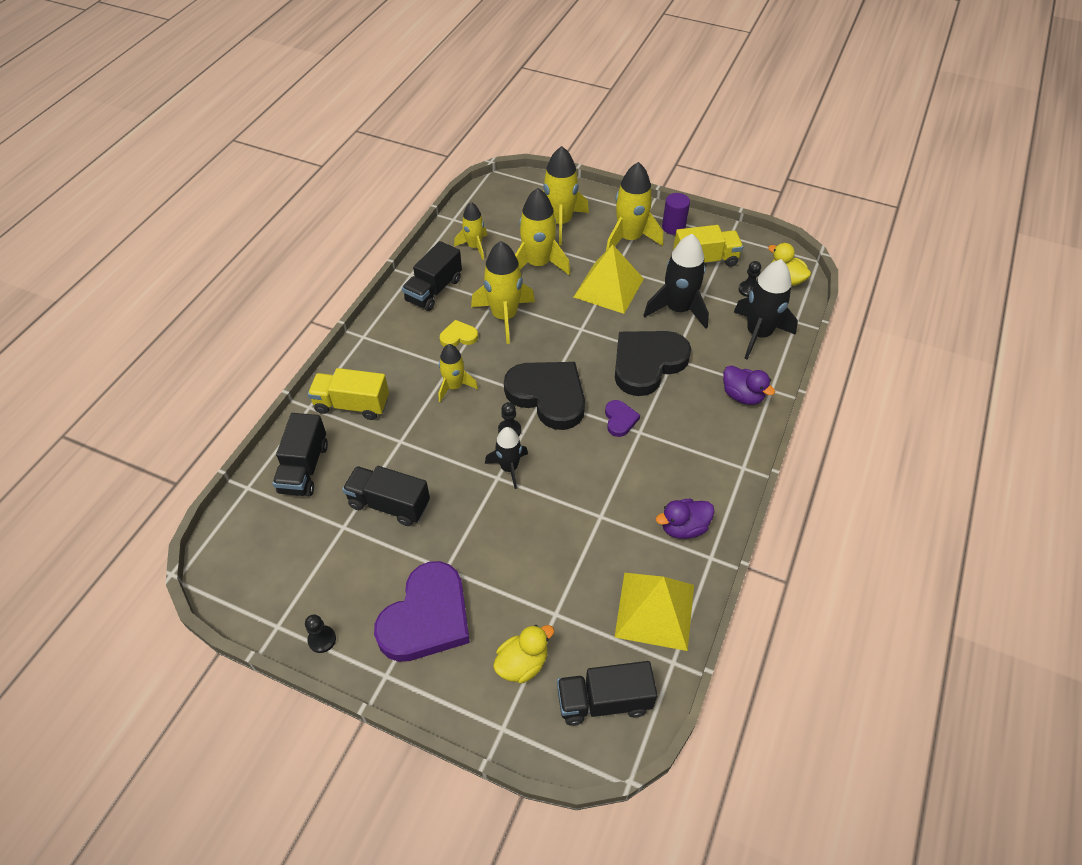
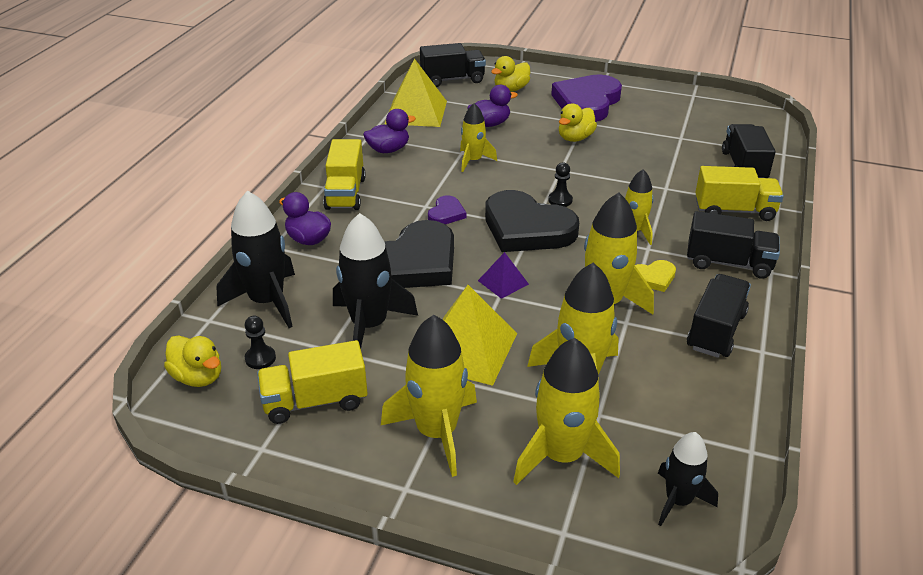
camera: 175 degrees right, 15 degrees down
(322, 639) = (657, 91): black pawn -> none
(389, 504) = (650, 150): black truck -> black truck (728, 263)
(466, 535) = (575, 138): none -> yellow duck
(474, 247) = (690, 400): yellow rocket -> yellow rocket (473, 161)
(509, 468) = (551, 176): black rocket -> black rocket (678, 500)
(562, 574) = (490, 124): none -> purple duck
(577, 340) = (503, 282): none -> purple pyramid
(620, 420) = (446, 213): purple heart -> purple heart turned 150 degrees counterclockwise
(673, 227) = (358, 460): purple cylinder -> none
(720, 455) = (345, 193): none -> yellow truck

